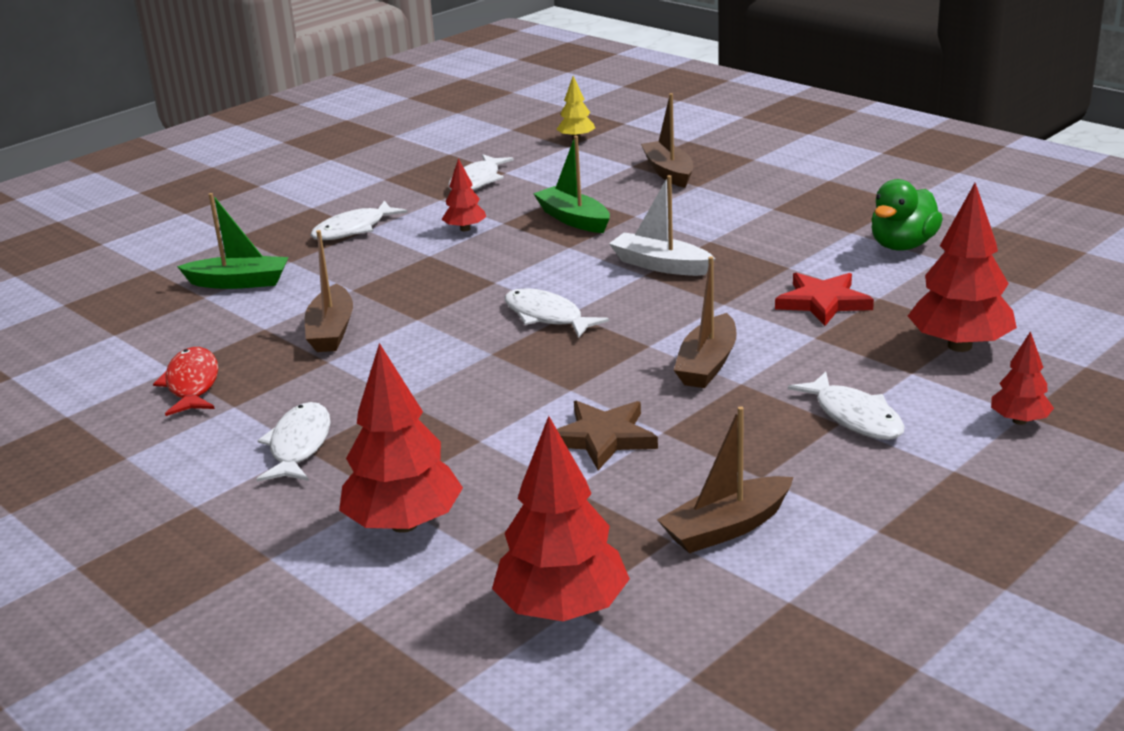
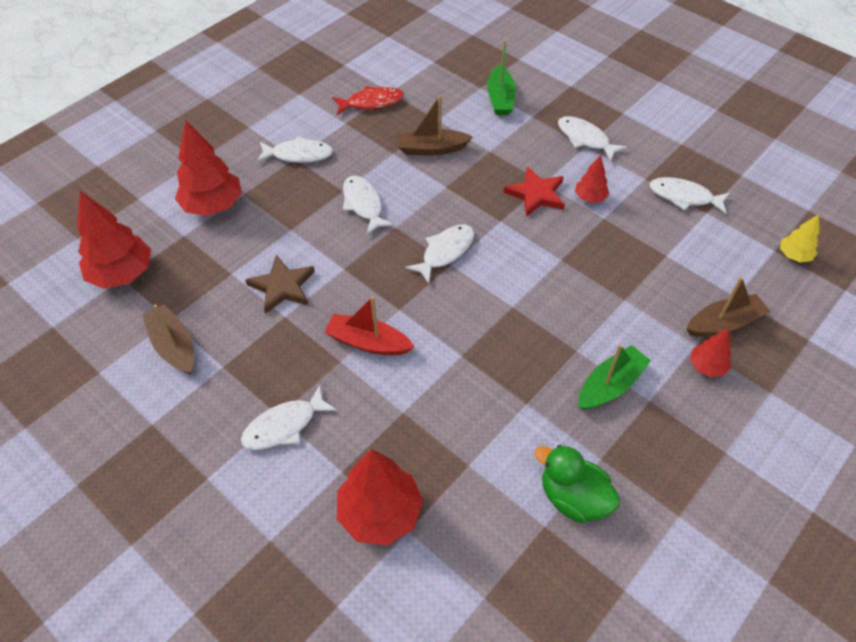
camera: 85 degrees right, 25 degrees up
(438, 380) = (363, 204): none -> white fish
(573, 219) = (613, 260): green boat -> green boat (610, 385)
(660, 265) = (528, 316): white boat -> none
(707, 364) = (368, 342): brown boat -> red boat
(823, 302) = (461, 423): red star -> red star (536, 194)
(1019, 421) = (261, 534): red tree -> red tree (707, 366)

